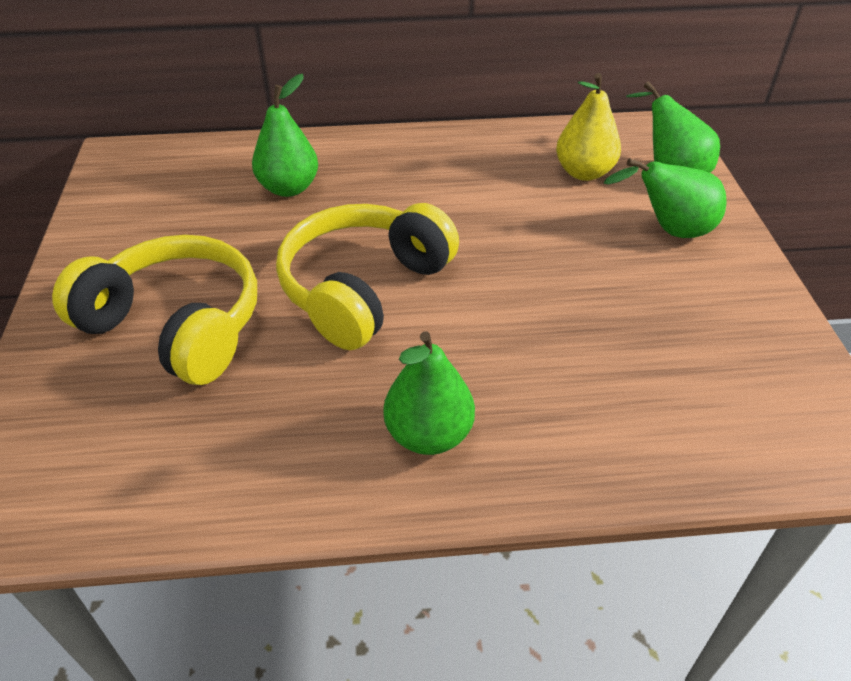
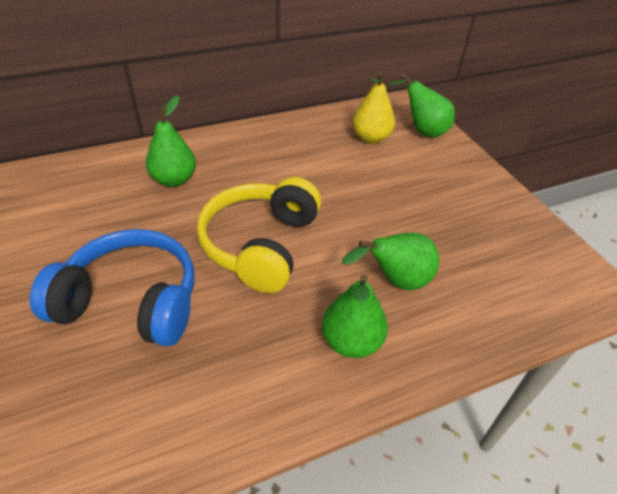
camera: 20 degrees left, 0 degrees up
(176, 325) = (131, 301): yellow headphones -> blue headphones
(669, 230) = (439, 168): green pear -> green pear (395, 281)

